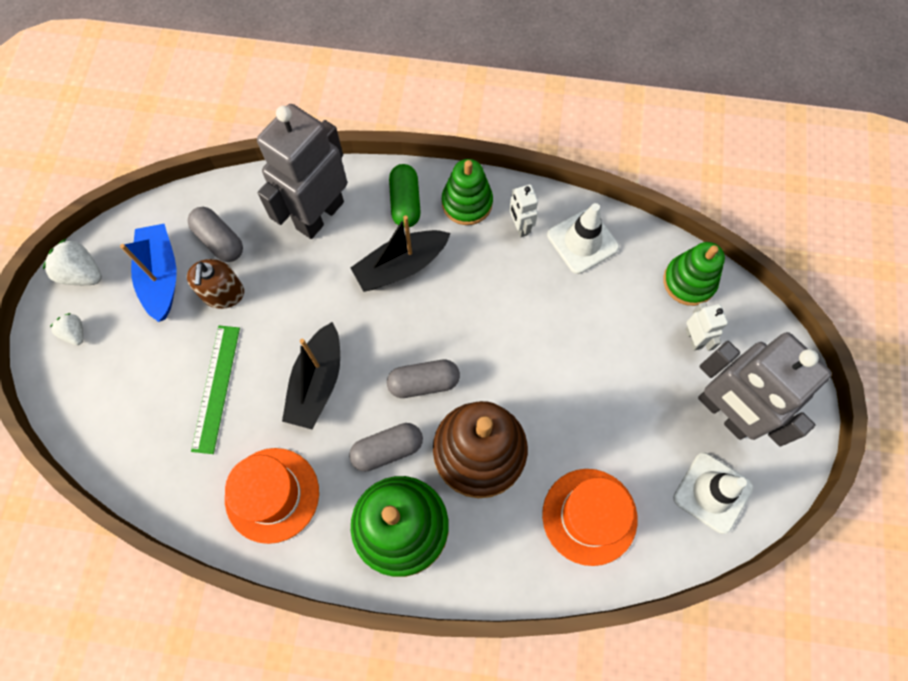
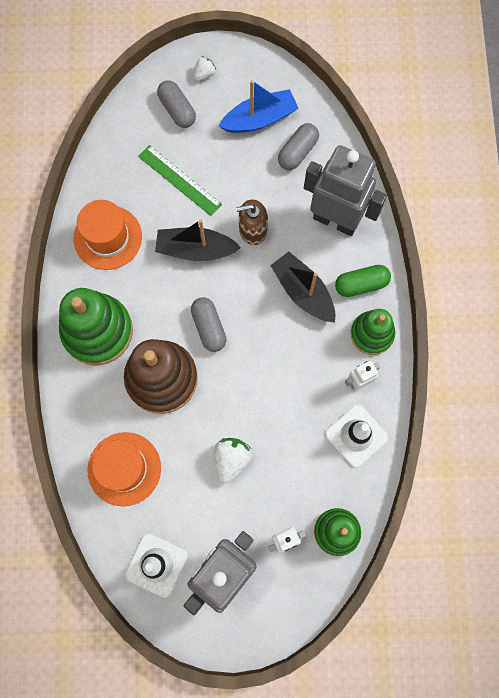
camera: 80 degrees right, 5 degrees up
(82, 273) = (251, 65): white strawberry -> white strawberry (231, 459)
(216, 388) = (179, 180): green ruler -> green ruler turned 45 degrees clockwise
(223, 293) = (254, 166): brown soap dispenser -> brown soap dispenser (252, 229)
(387, 450) = (152, 310): grey capsule -> grey capsule (177, 110)

